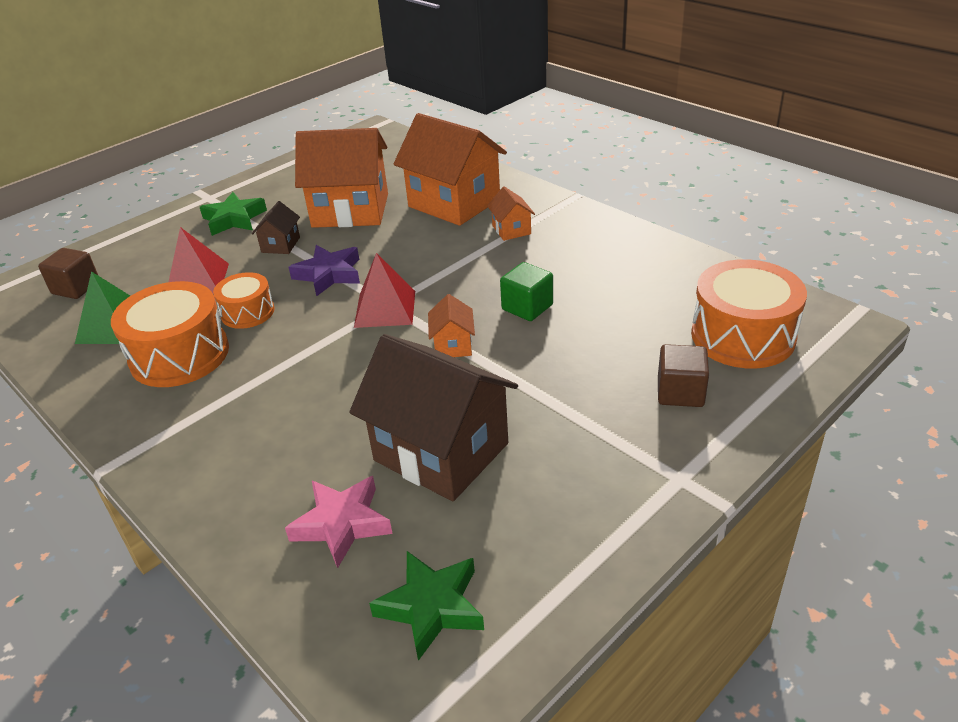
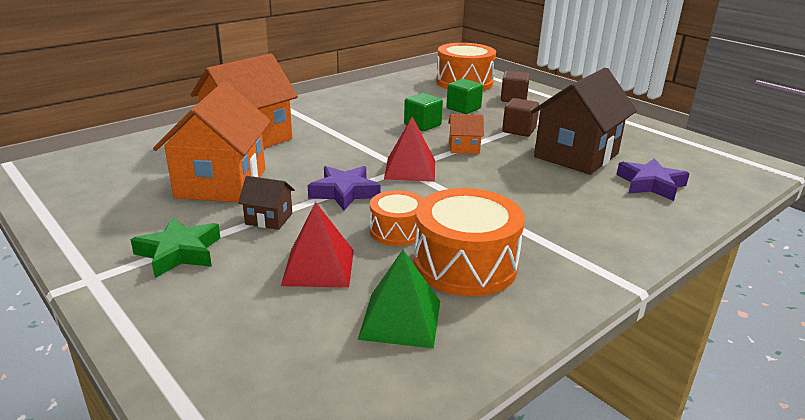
camera: 90 degrees left, 10 degrees down
(76, 288) = (289, 374): brown cube -> brown cube (519, 130)
(342, 524) = (650, 184): pink star -> purple star
(431, 607) = (696, 161): green star -> none
(511, 230) = (312, 123): orange house -> none
(607, 339) = (463, 108): none -> green cube

